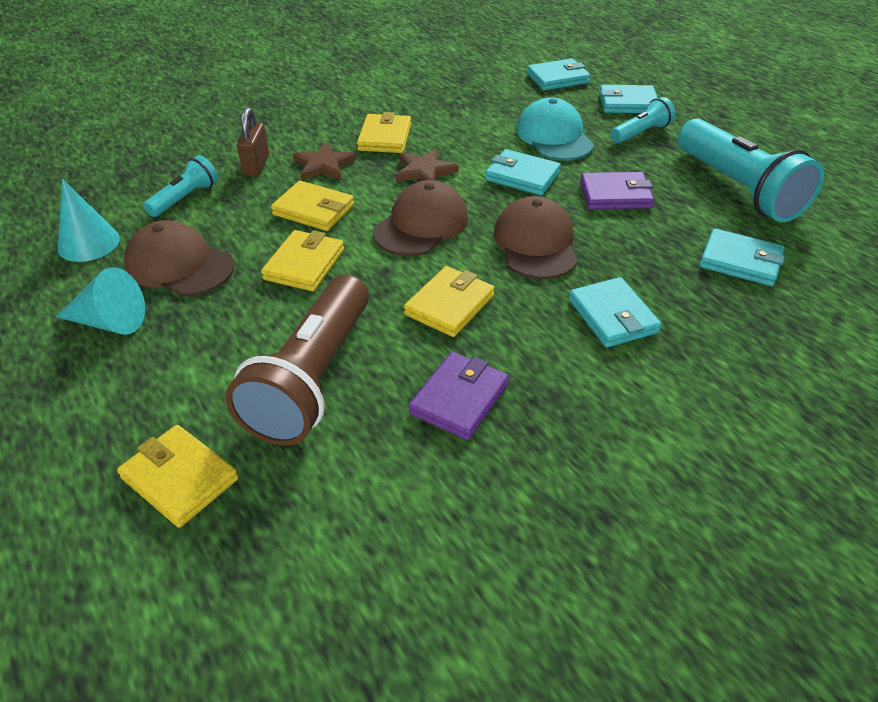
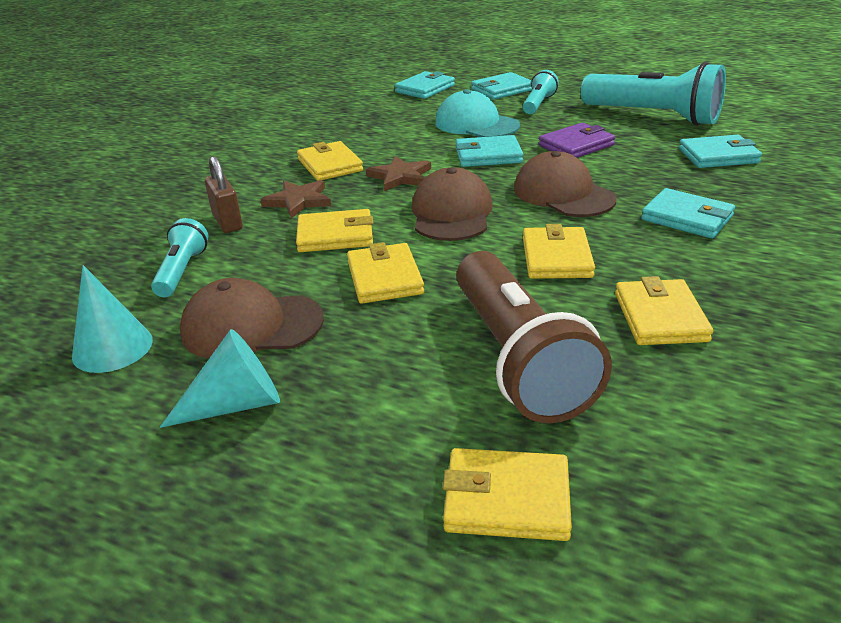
camera: 30 degrees left, 10 degrees down
(459, 399) = (660, 317): purple wallet -> yellow wallet

